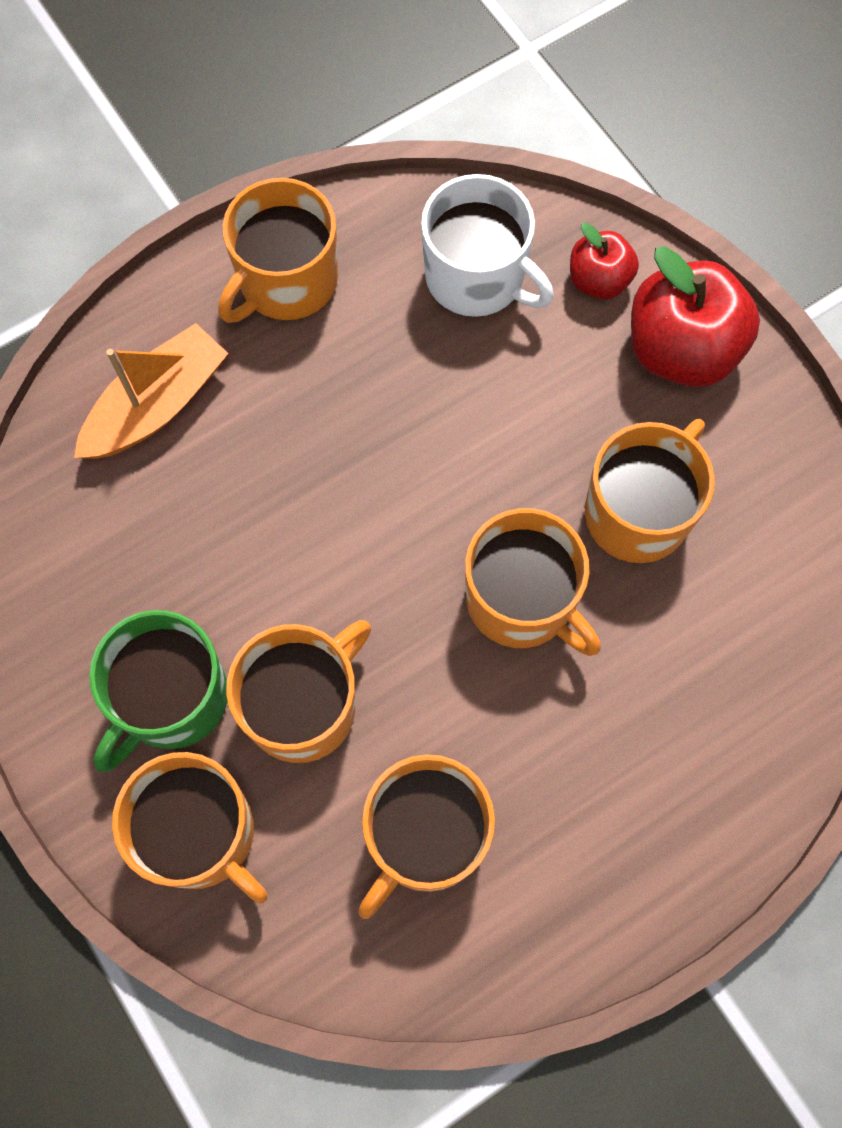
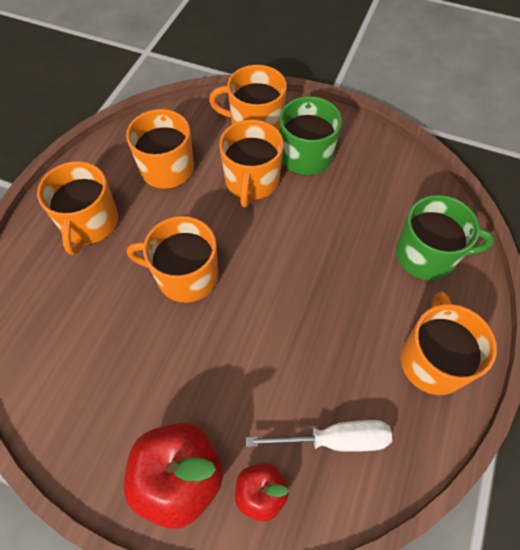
camera: 145 degrees right, 10 degrees down
(157, 405) = (427, 255): orange boat -> green mug
(477, 277) = (335, 439): white mug -> white screwdriver
(638, 512) = (151, 355): orange mug -> orange mug (89, 223)

